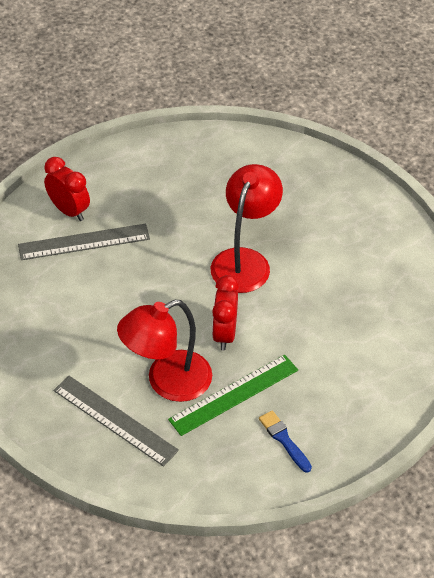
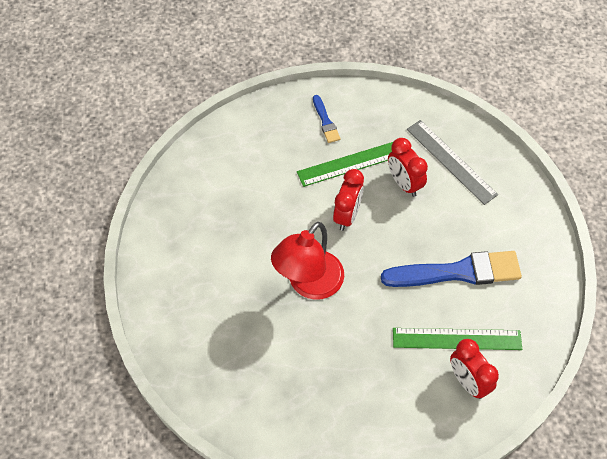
camera: 165 degrees left, 10 degrees up
(84, 242) = (457, 339): grey ruler -> green ruler
(91, 301) = (457, 272): none -> blue brush
(167, 382) = (404, 183): red lamp -> red clock

